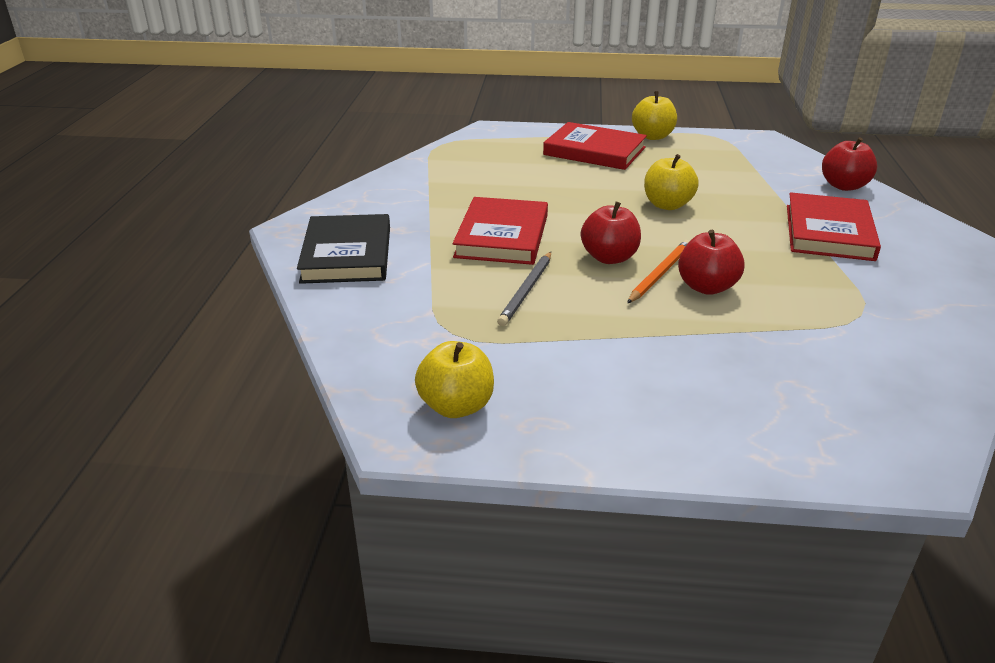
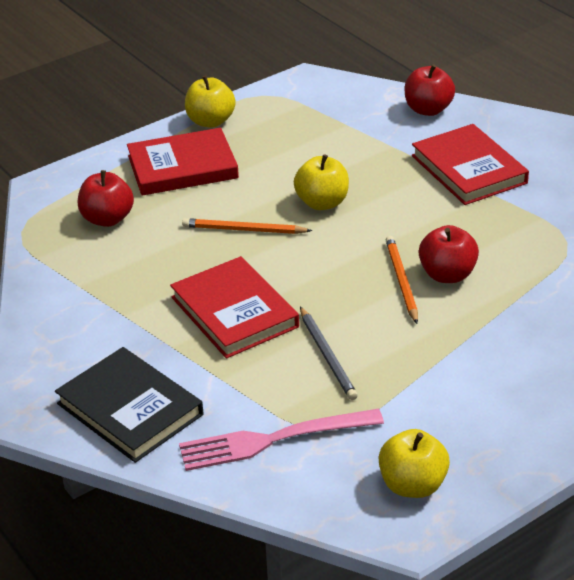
camera: 40 degrees left, 5 degrees up
(404, 319) = (272, 440): none -> pink fork
(583, 197) = (244, 230): none -> orange pencil
(609, 258) = (346, 286): red apple -> red apple (107, 219)

